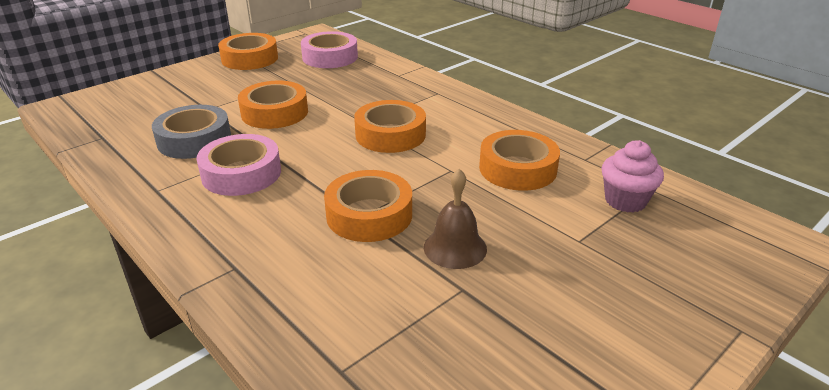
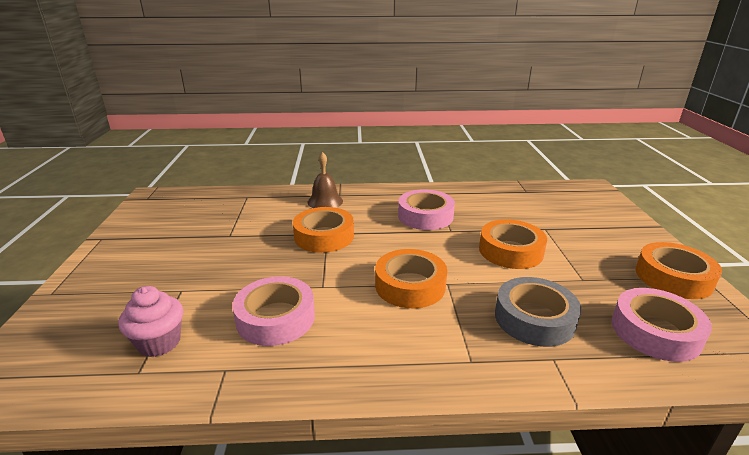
camera: 130 degrees right, 5 degrees down
(194, 140) = (491, 213): grey tape -> grey tape (534, 319)
(455, 248) = (255, 247): brown bell -> brown bell (325, 201)
(517, 169) = (275, 318): orange tape -> pink tape

